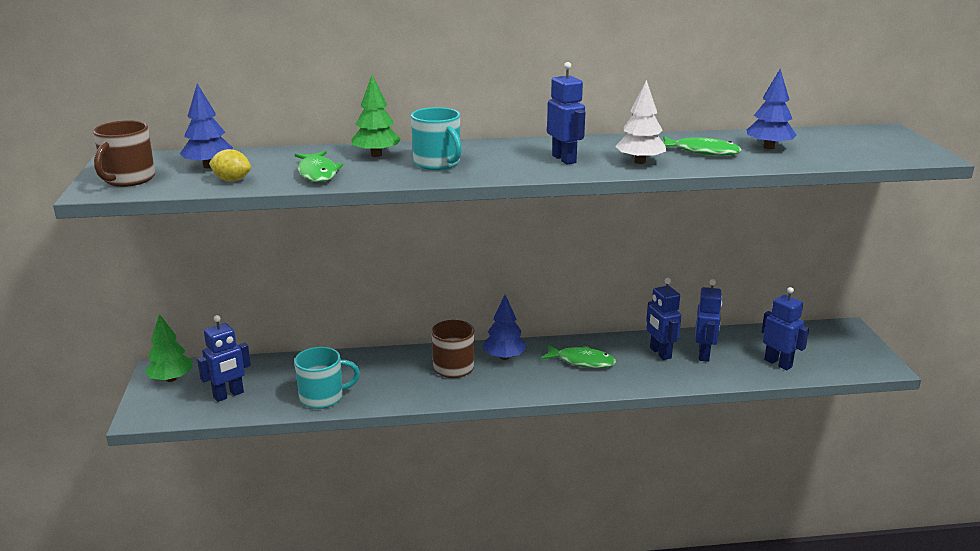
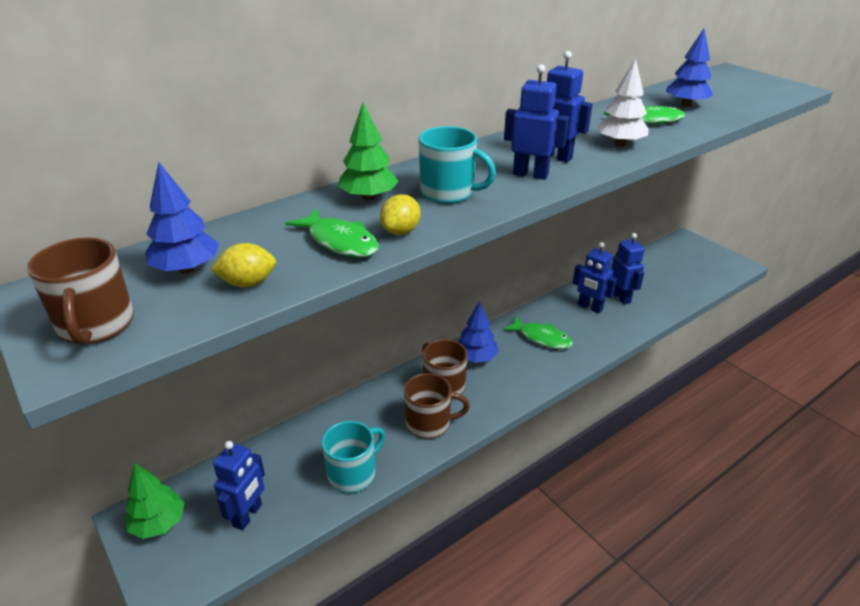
camera: 30 degrees left, 10 degrees up
(365, 177) = (401, 231): none -> yellow lemon
(414, 387) = (429, 423): none -> brown mug
(582, 361) = (541, 338): green fish -> green fish turned 45 degrees clockwise
(778, 363) = (676, 287): blue robot -> blue robot (530, 174)

